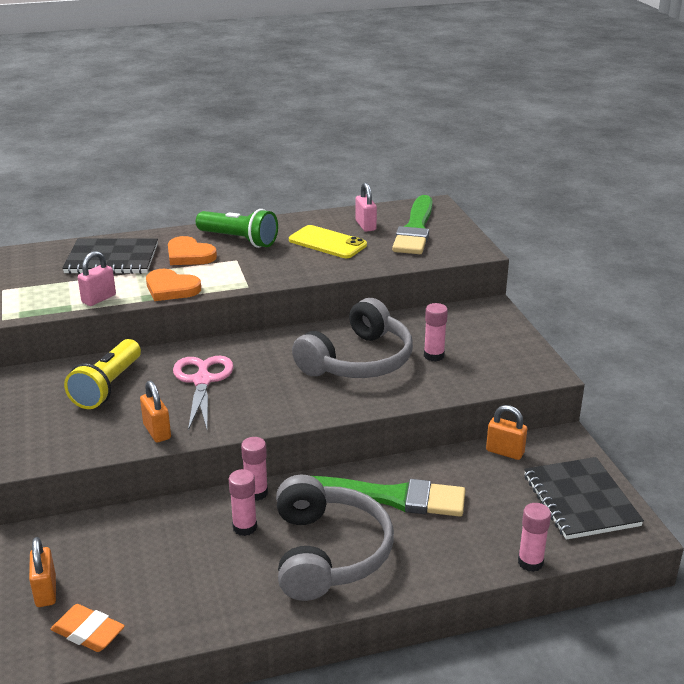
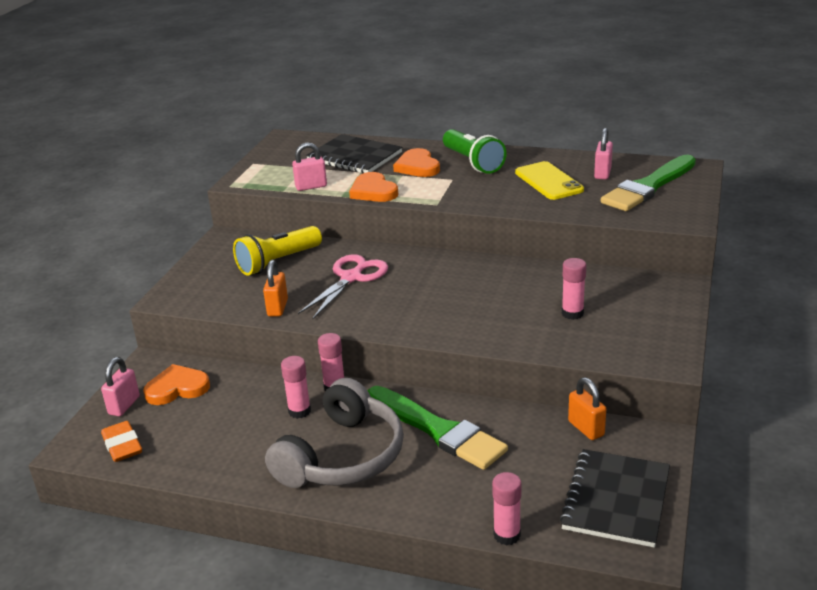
camera: 35 degrees right, 0 degrees up
(46, 592) = (124, 405): orange padlock -> pink padlock
(90, 552) = (177, 388): none -> orange heart
(358, 360) = (497, 298): grey headphones -> none

